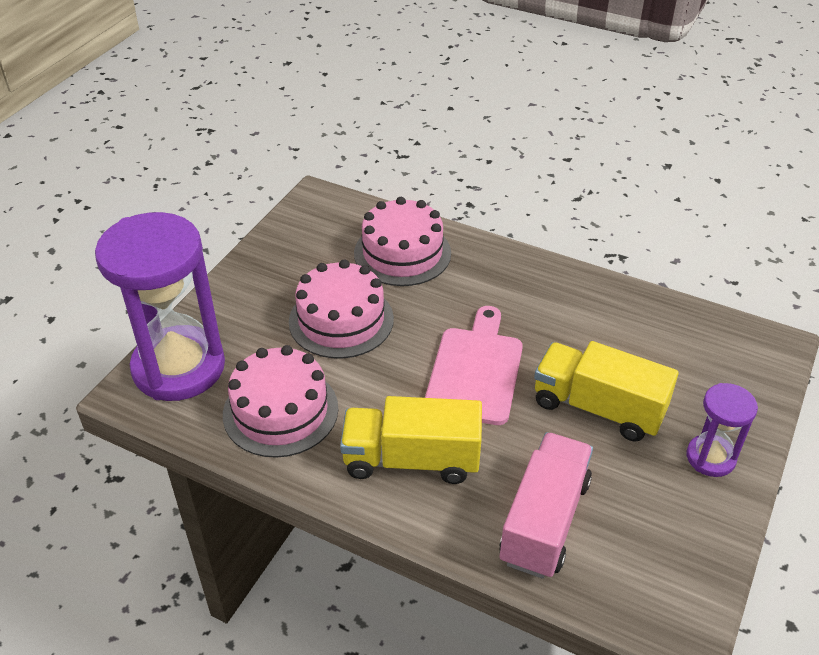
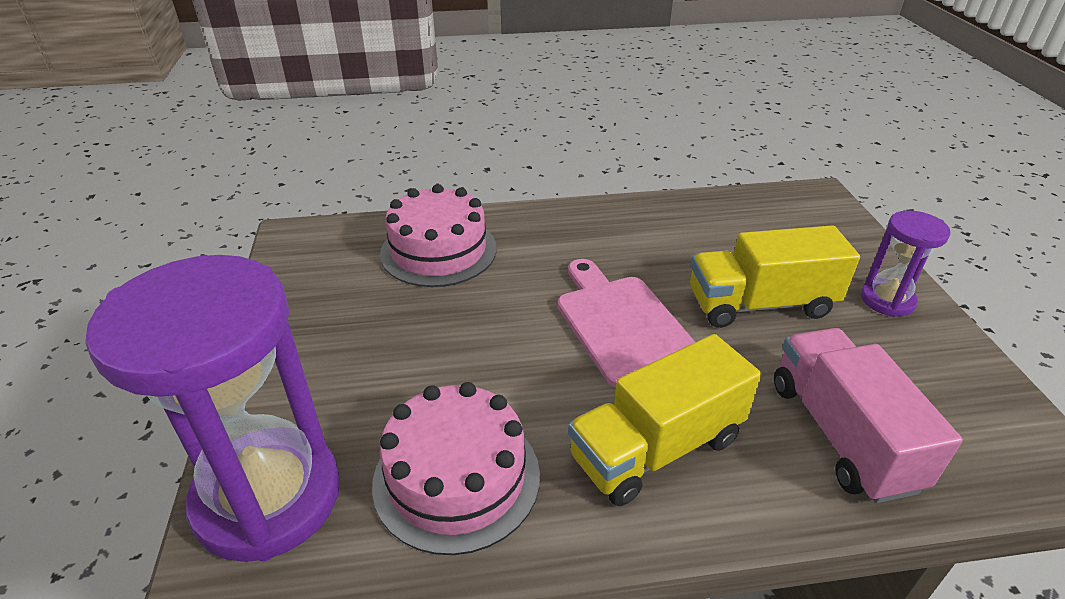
camera: 35 degrees left, 5 degrees down
(341, 320) = (434, 341): pink cake -> none

